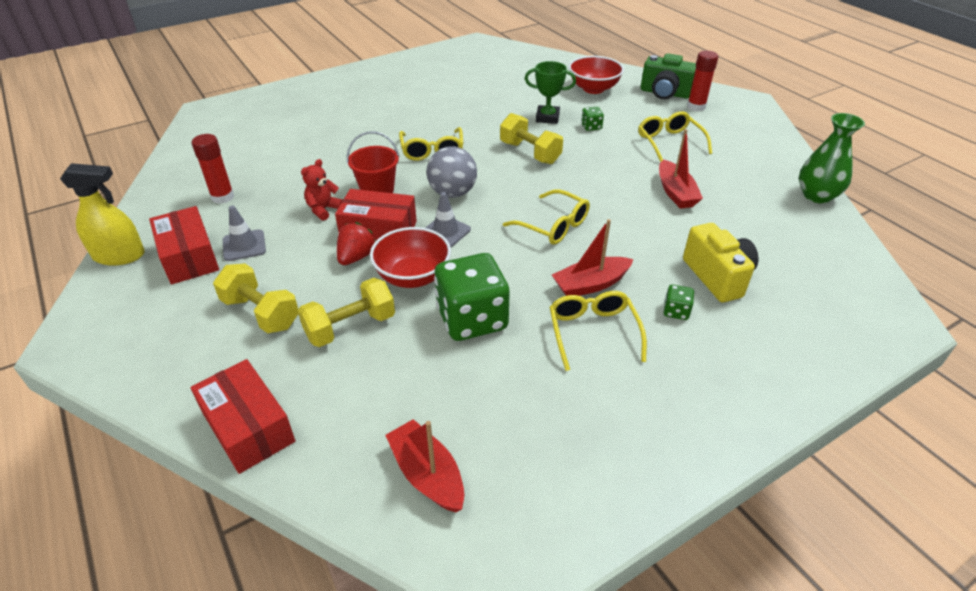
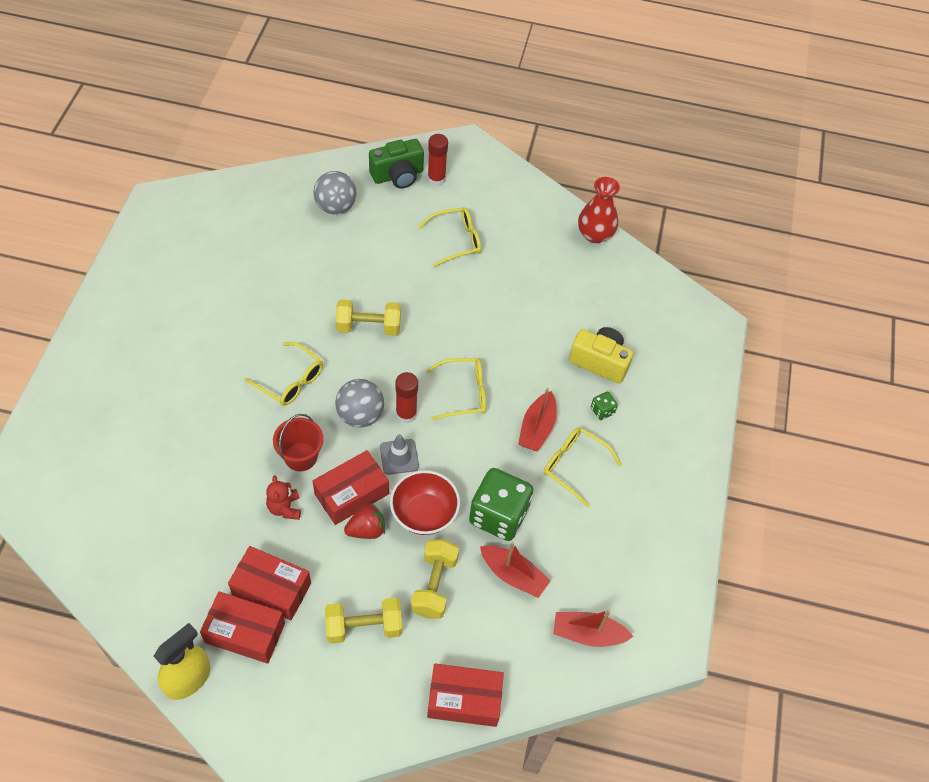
camera: 50 degrees left, 15 degrees up
(222, 197) = (185, 562): red glue stick -> red glue stick (406, 414)
(244, 245) = (271, 588): grey traffic cone -> red box
(356, 257) = (366, 530): red strawberry -> red strawberry turned 90 degrees clockwise
(547, 118) = (337, 273): green trophy -> none
(591, 127) = (383, 261): green dice -> none
(593, 89) = (336, 207): red bowl -> grey ball
(669, 142) = (456, 240): yellow glasses -> yellow glasses turned 135 degrees clockwise
(675, 193) = (509, 297): red boat -> red boat (513, 575)
(817, 195) = (595, 234): green vase -> red vase

